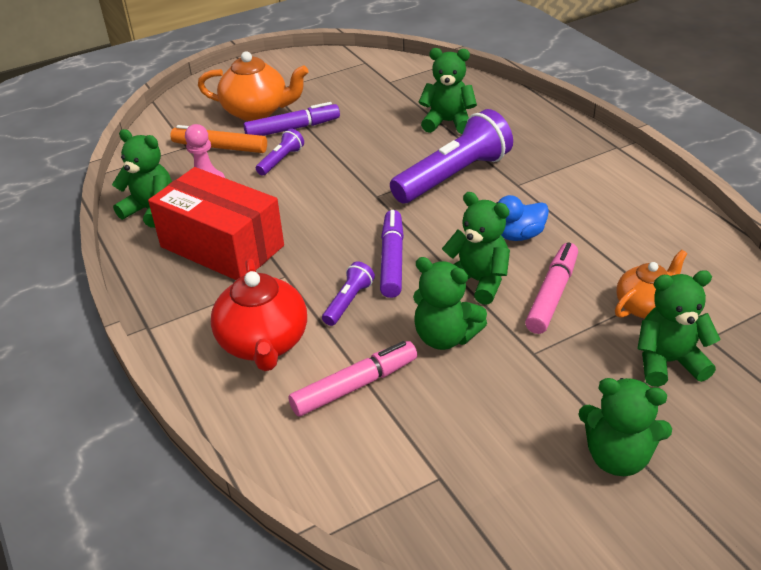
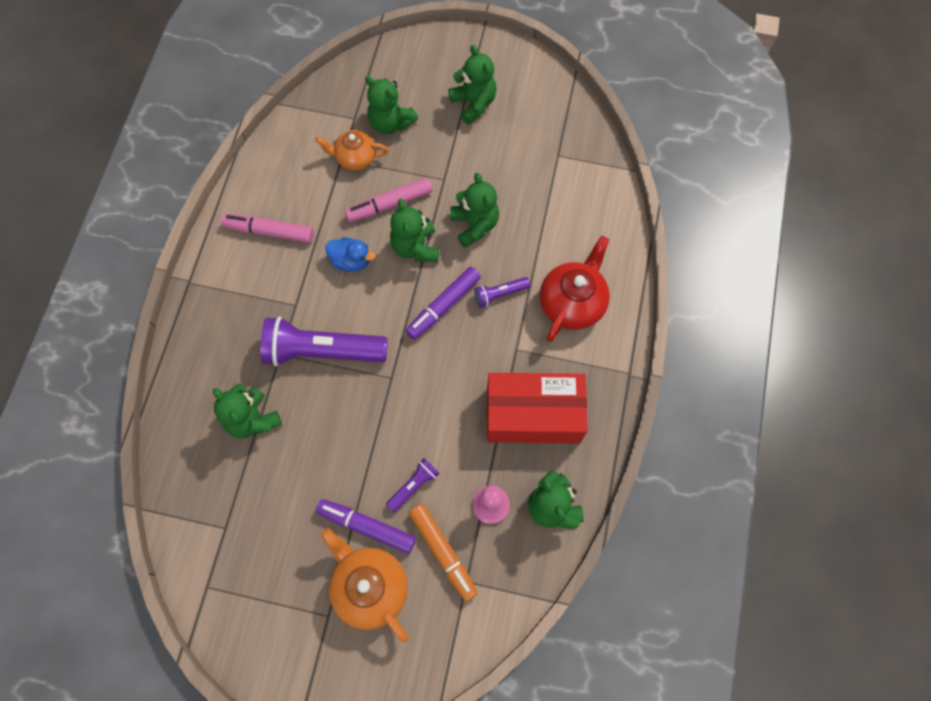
camera: 140 degrees left, 30 degrees up
(222, 246) = (533, 415): red box -> red box turned 75 degrees counterclockwise
(281, 160) = (414, 486): purple flashlight -> purple flashlight turned 150 degrees clockwise
(355, 386) = (549, 233): pink marker -> pink marker (269, 231)

